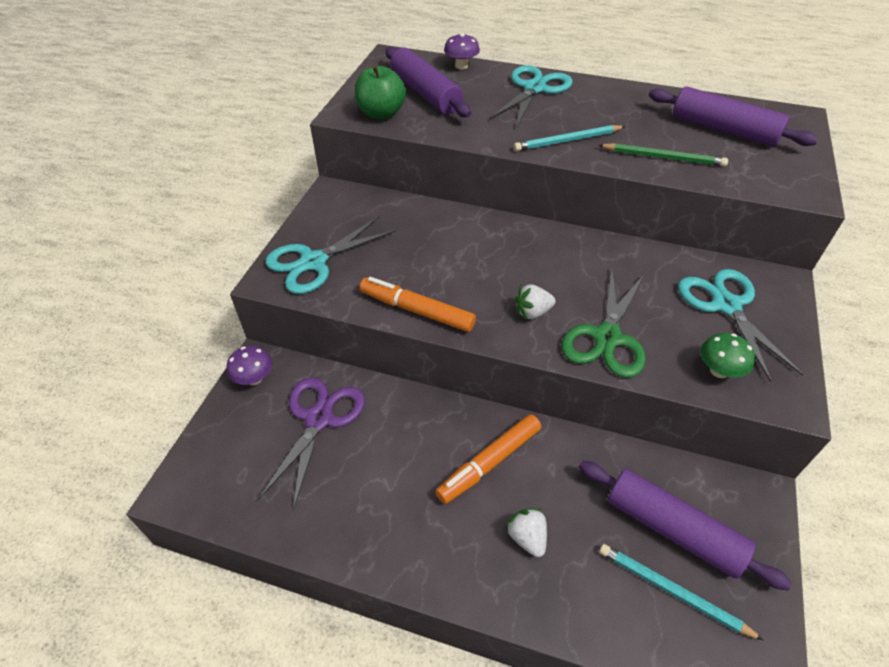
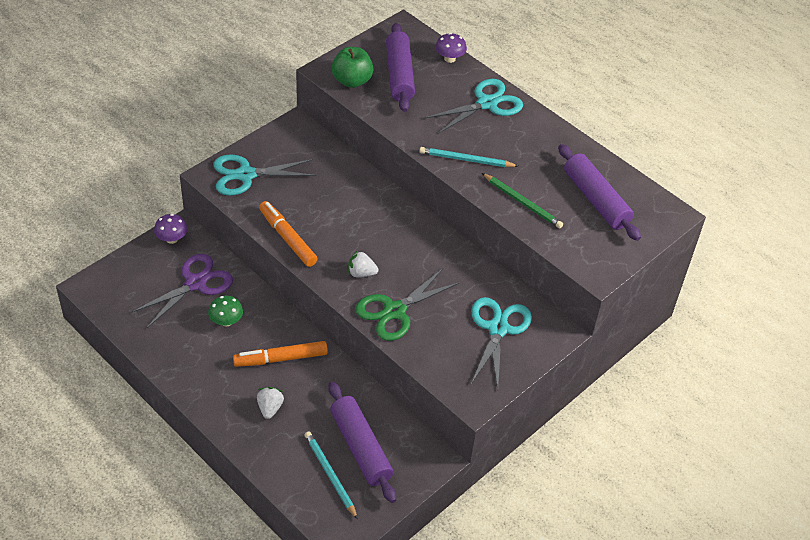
camera: 25 degrees right, 0 degrees up
(719, 370) = (447, 363): green mushroom -> green mushroom (226, 321)

